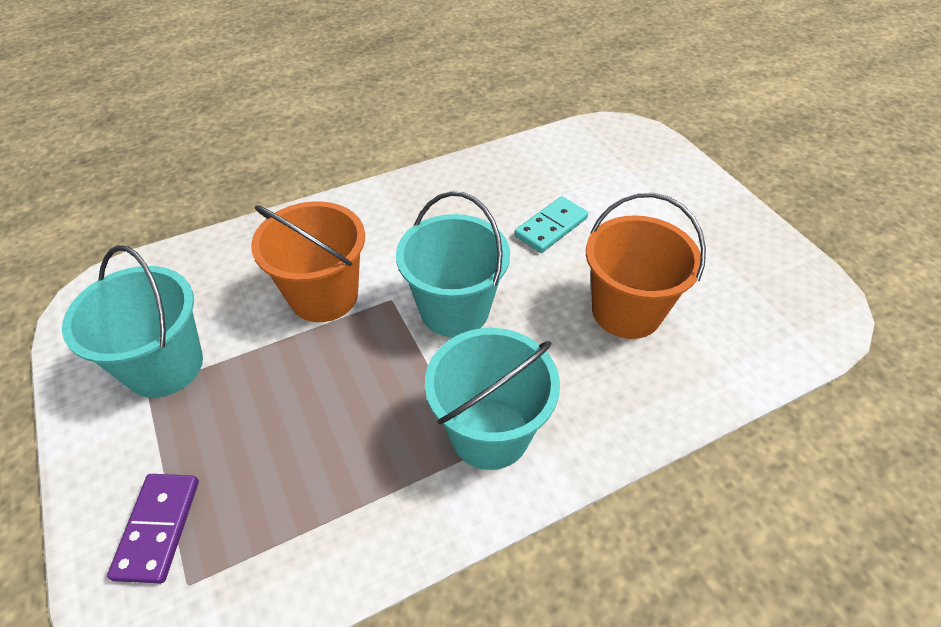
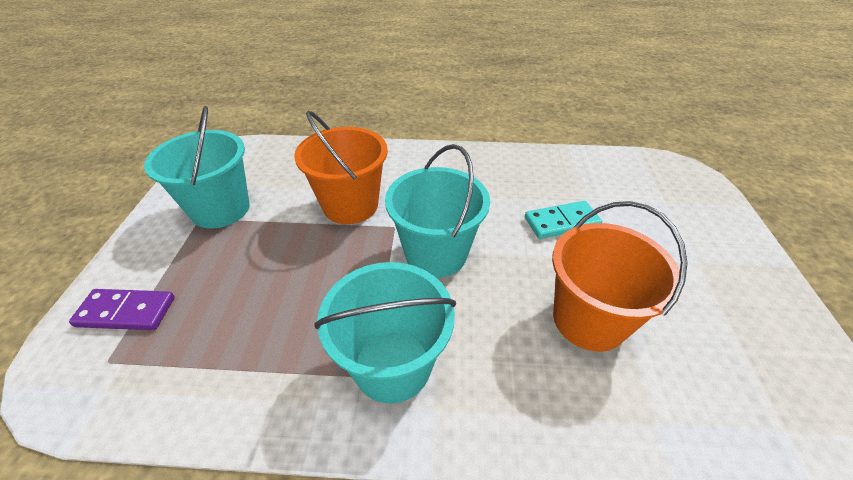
camera: 30 degrees right, 5 degrees down
(158, 528) = (126, 312): purple domino -> purple domino turned 60 degrees clockwise

